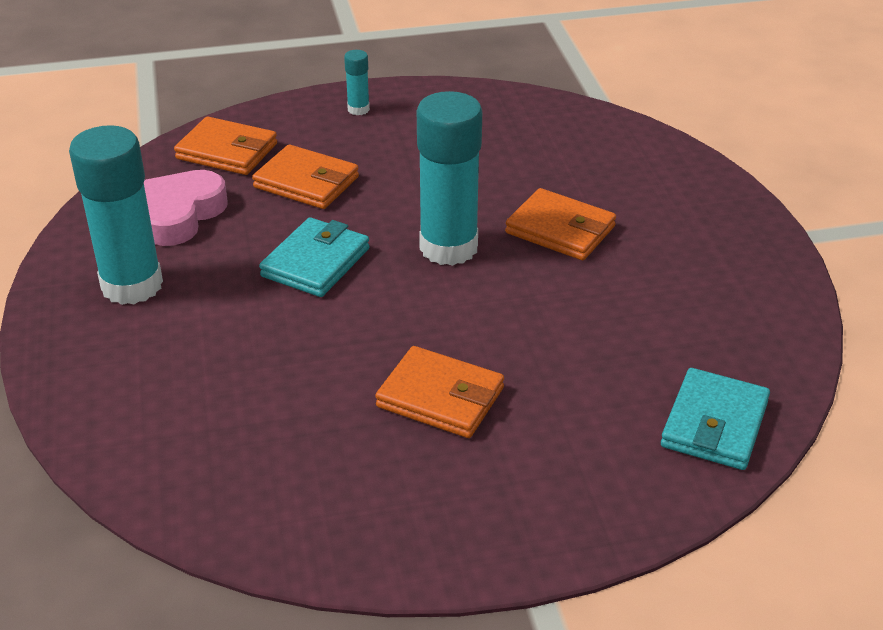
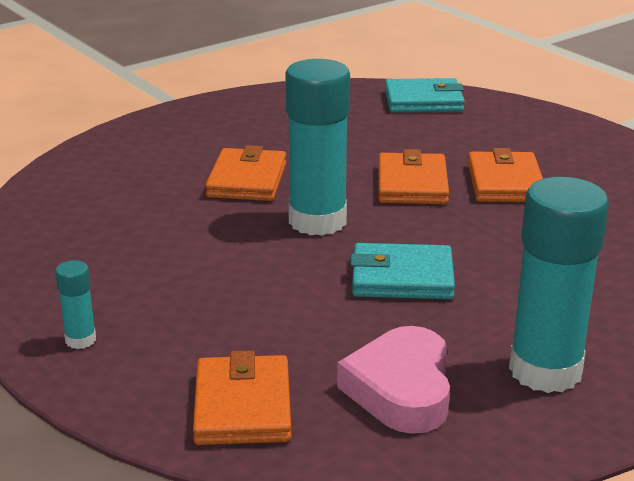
camera: 115 degrees left, 10 degrees down
(180, 215) = (401, 389): pink heart -> pink heart turned 90 degrees clockwise
(306, 182) = (269, 326): orange wallet -> orange wallet (412, 184)

